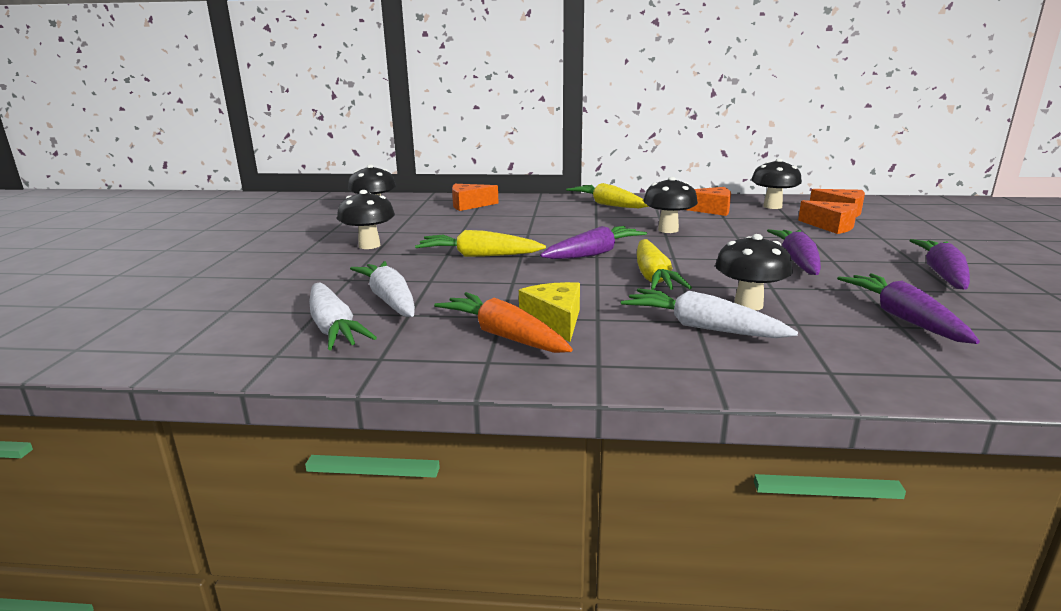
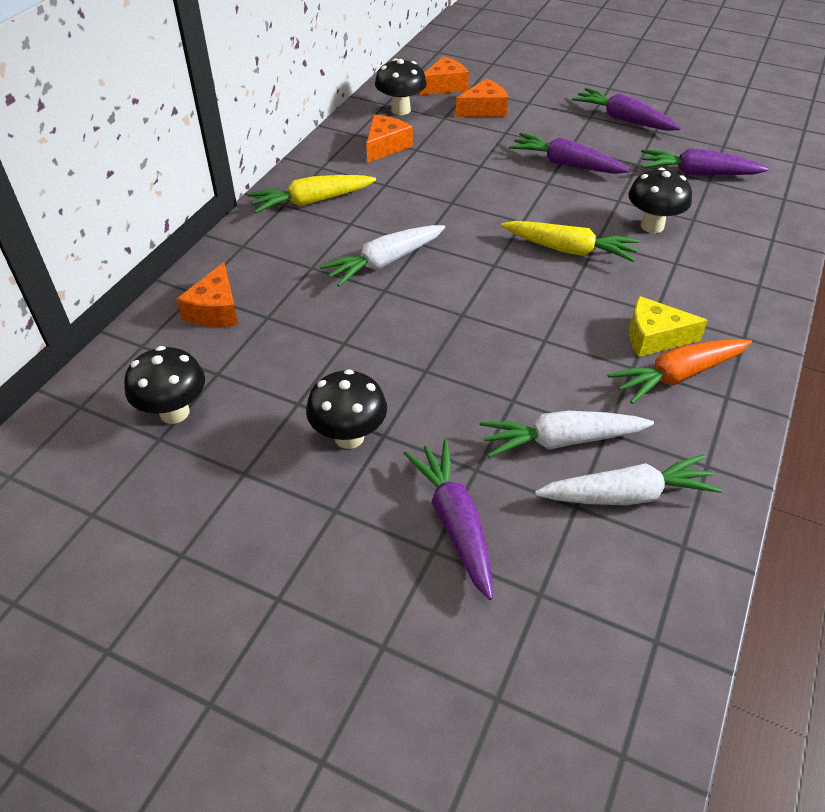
camera: 70 degrees left, 25 degrees up
(479, 256) = (448, 346): yellow carrot -> none
(594, 253) = (485, 264): purple carrot -> purple carrot (454, 522)
(668, 230) = (436, 195): black mushroom -> none
(702, 327) = (689, 264): white carrot -> white carrot (384, 262)

